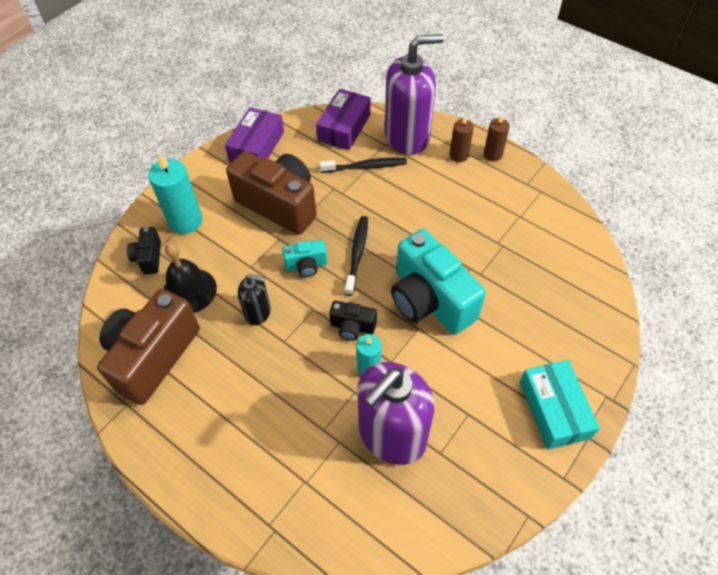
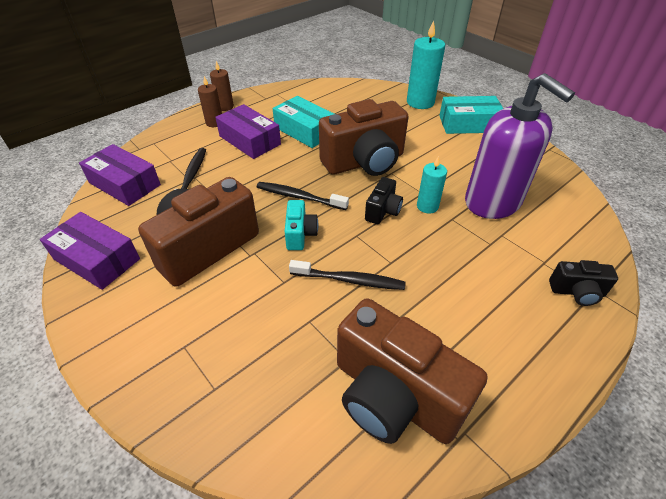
camera: 80 degrees left, 10 degrees down
(149, 258) = (226, 398): black camera -> black camera (577, 292)
(185, 221) = (180, 346): turquoise candle -> turquoise candle (420, 102)
(189, 290) = (300, 347): black bell -> none
(258, 312) = (350, 280): black soap dispenser -> black toothbrush
(407, 136) = (170, 146): purple soap dispenser -> none
(430, 300) = (364, 162): turquoise camera -> brown camera
(437, 192) = (249, 140): none -> purple box
(472, 235) = (305, 130): none -> turquoise box

